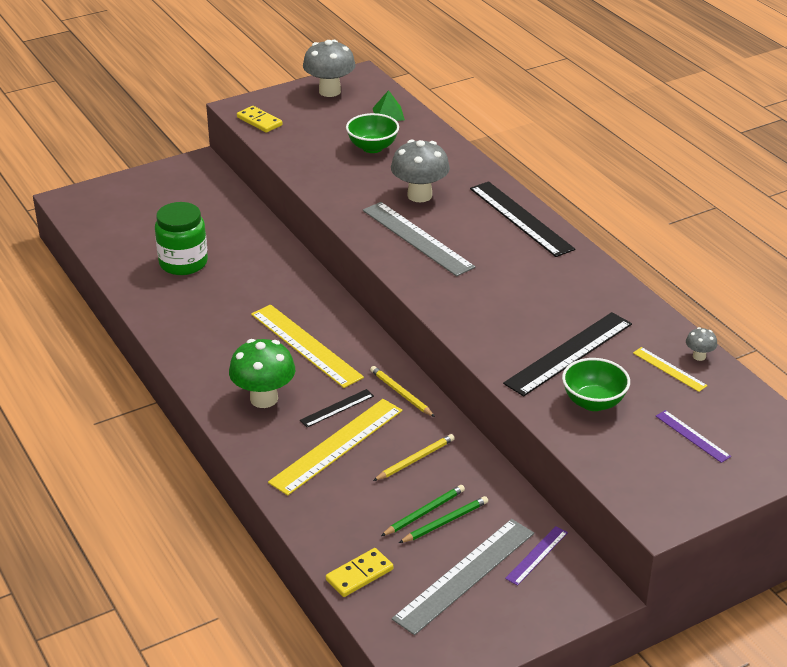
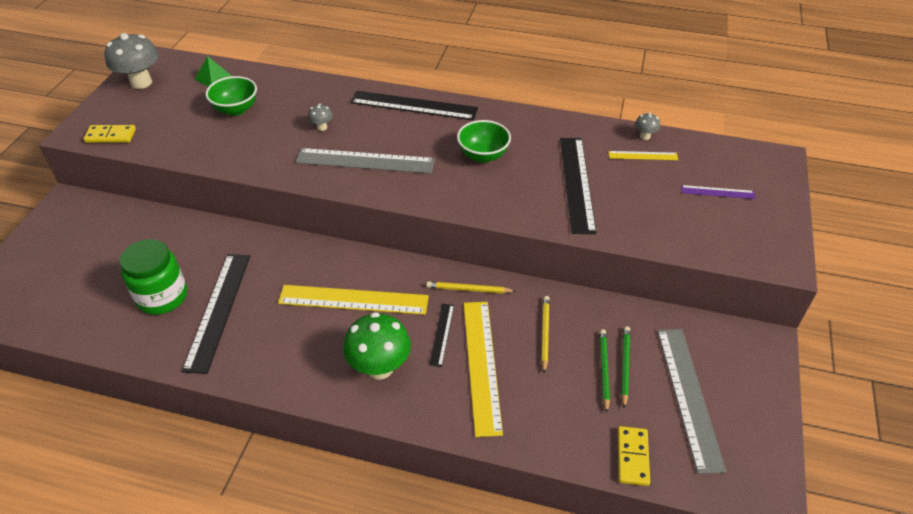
camera: 45 degrees left, 10 degrees up
(207, 294) = (218, 310): none -> black ruler
(419, 195) = (322, 127): grey mushroom -> grey mushroom, size x0.46
(537, 555) = (704, 344): purple ruler -> none
(593, 402) = (638, 208): green bowl -> green bowl (483, 155)

